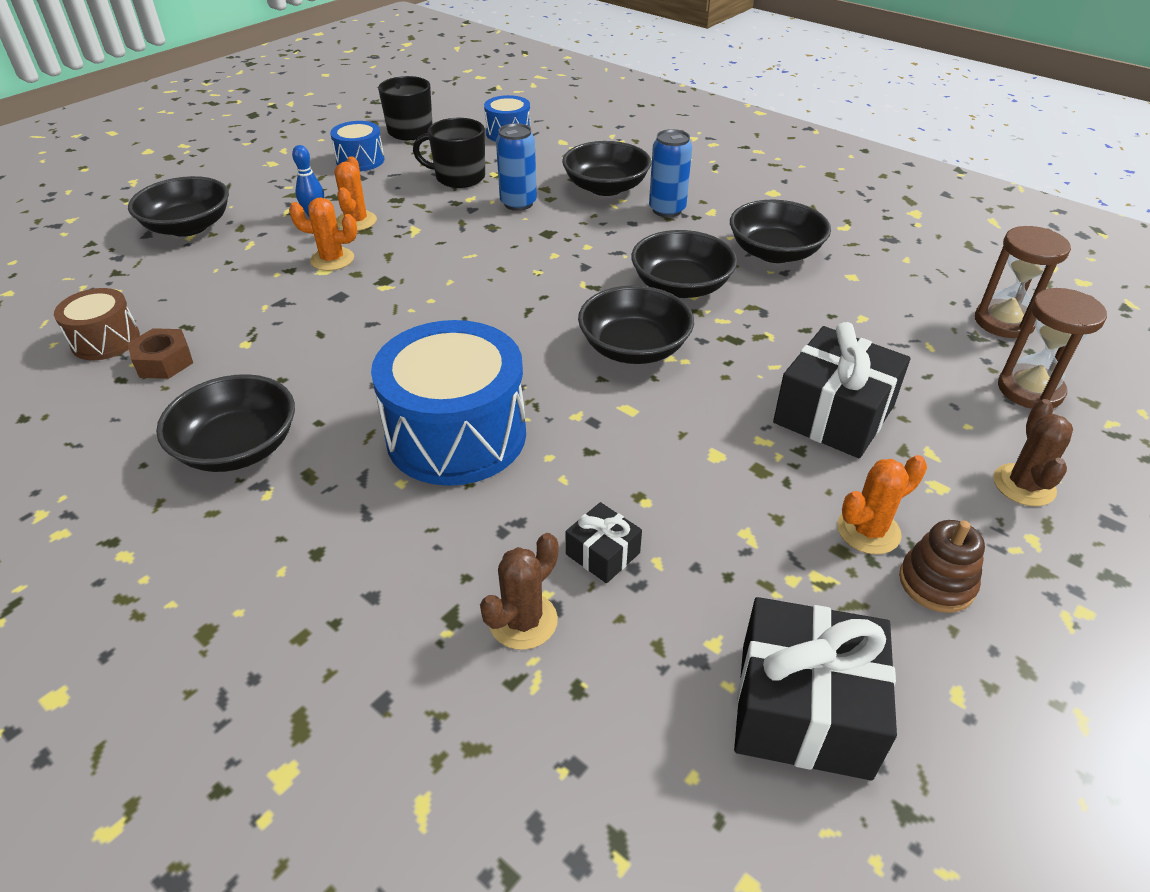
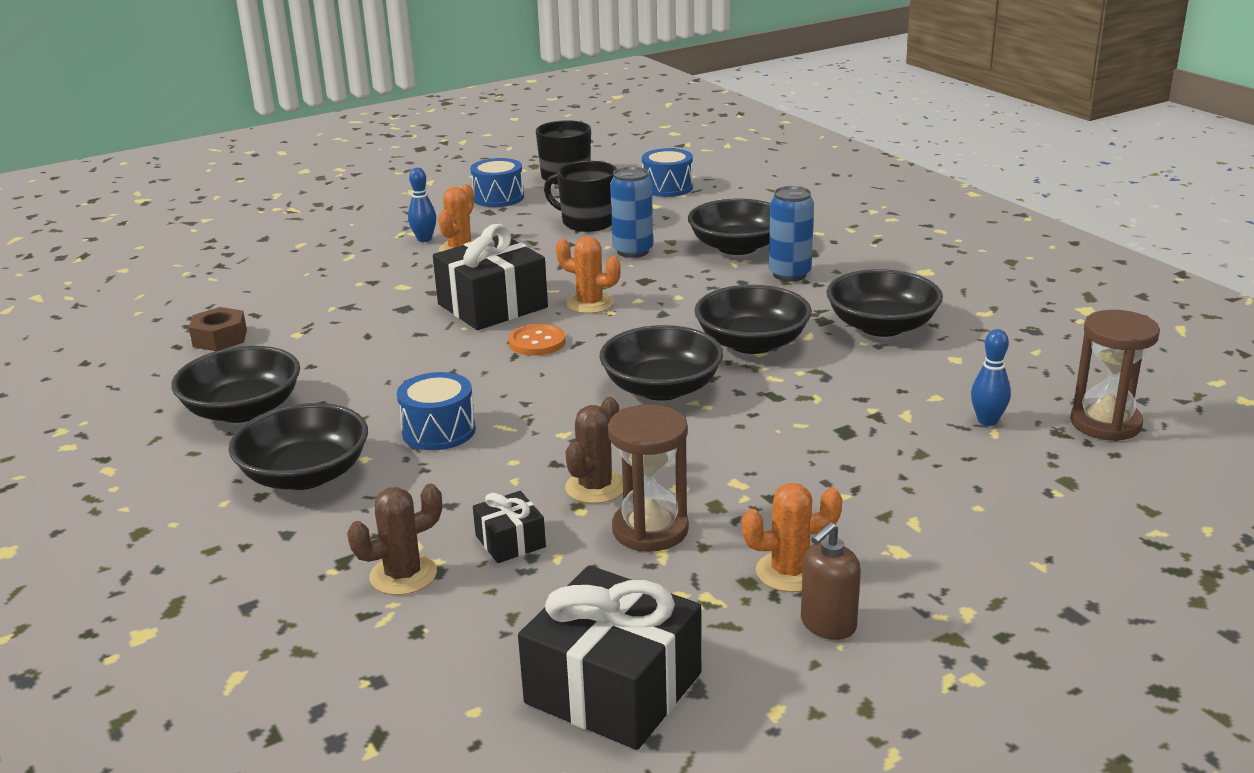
camera: 20 degrees right, 15 degrees down
(105, 340) = (181, 316): brown drum -> none
(188, 227) = (303, 236): black bowl -> black bowl (305, 475)
(332, 259) = (417, 278): orange cactus -> orange cactus (590, 304)
(456, 435) = (439, 431): blue drum -> blue drum, size x0.52
(490, 315) = (537, 342): none -> orange button
(834, 414) = (832, 474): black gift -> black gift (492, 306)
(917, 335) = (987, 421): none -> blue bowling pin
(936, 583) = (827, 625): brown stacking toy -> brown soap dispenser
(1024, 485) = (997, 566): brown cactus -> brown cactus (595, 487)
(1030, 390) = (1081, 488): brown hourglass -> brown hourglass (650, 530)

